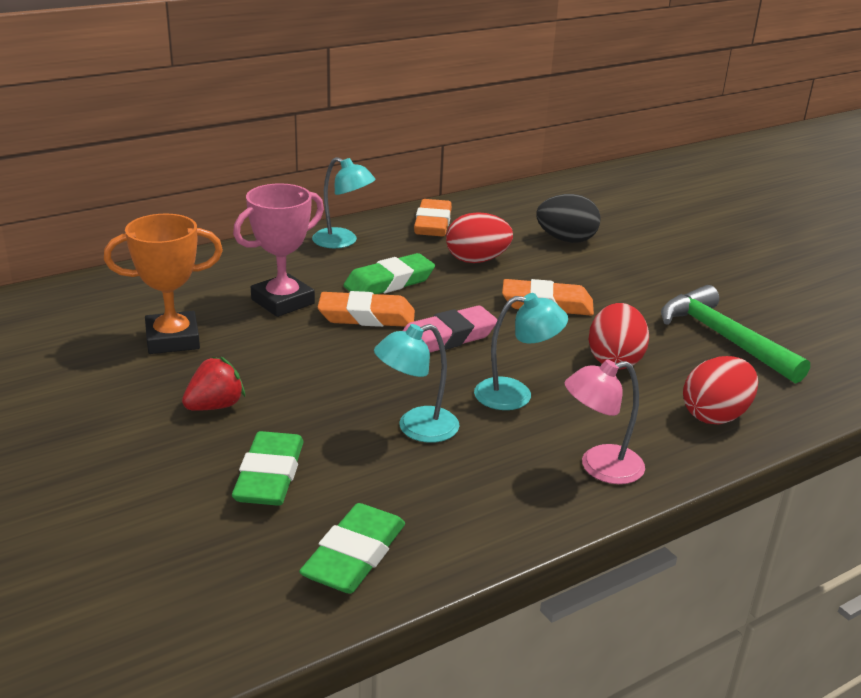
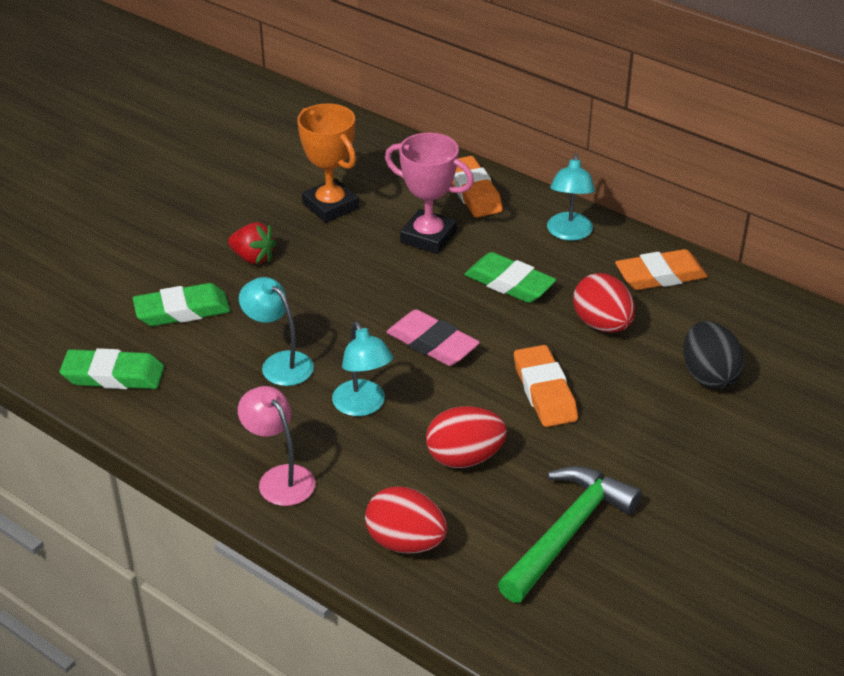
camera: 70 degrees right, 10 degrees up
(366, 317) = (436, 288): orange eraser -> orange eraser (473, 192)

